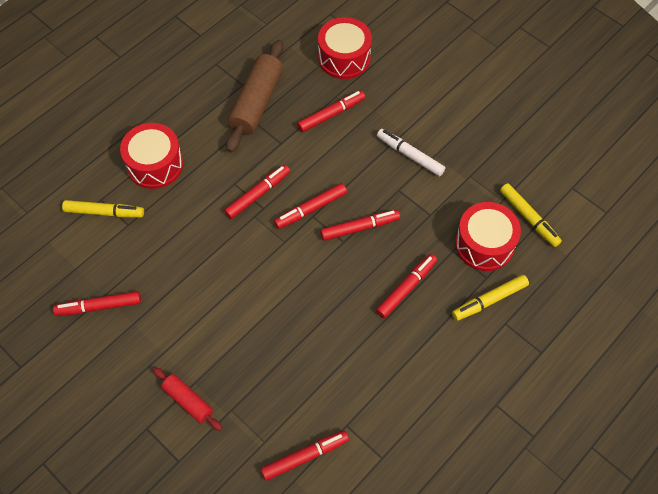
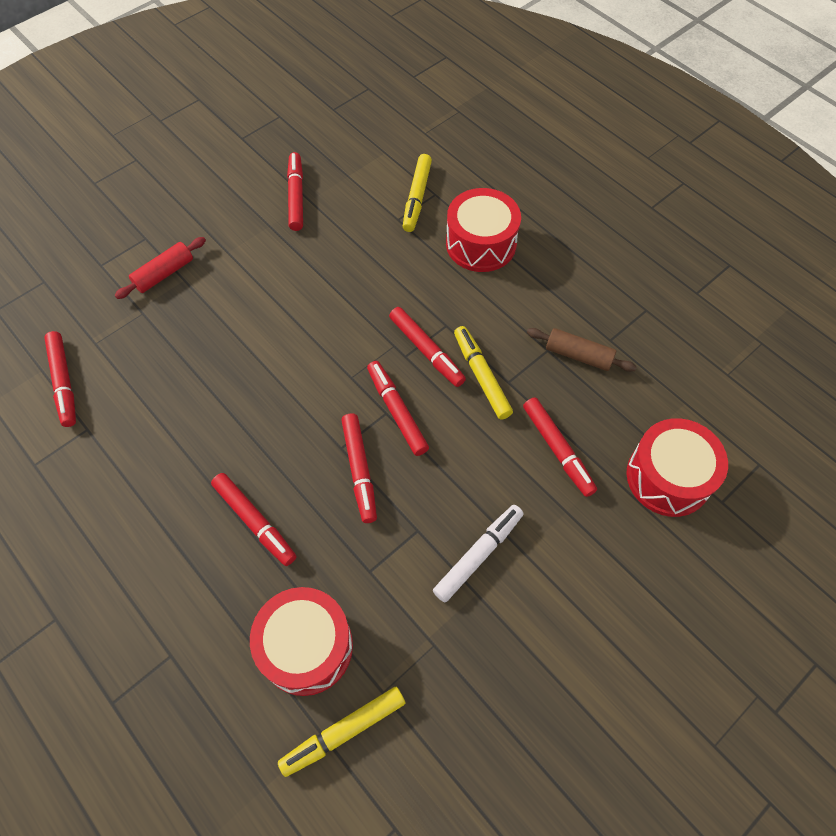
camera: 95 degrees right, 0 degrees up
(256, 103) = (578, 355): brown rolling pin -> brown rolling pin, size x0.56
(489, 300) = (212, 638): yellow marker -> yellow marker (481, 376)

